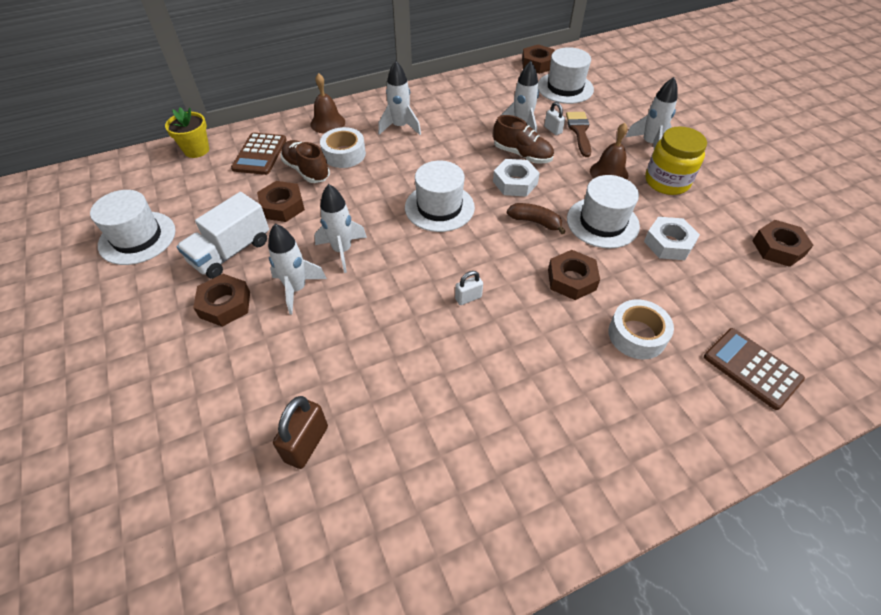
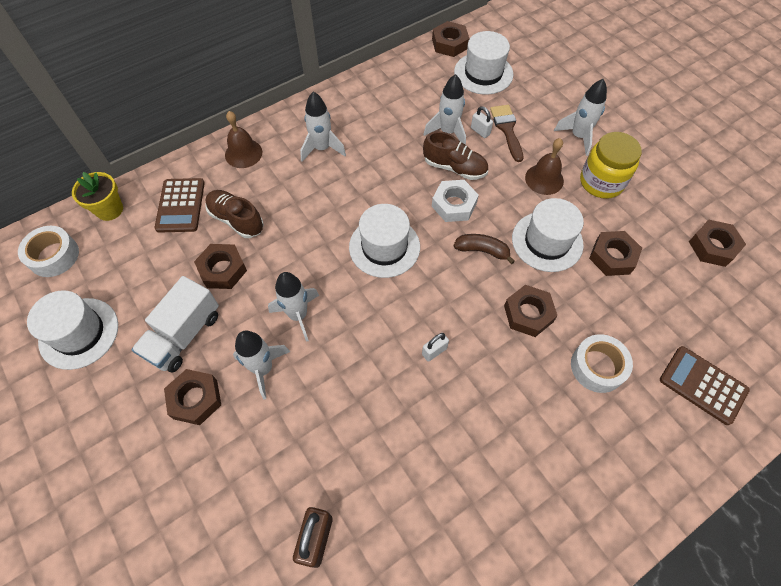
camera: 10 degrees left, 10 degrees up
(344, 154) = (271, 193): white tape -> white tape (54, 256)
(668, 243) = (612, 257): white nut -> brown nut

